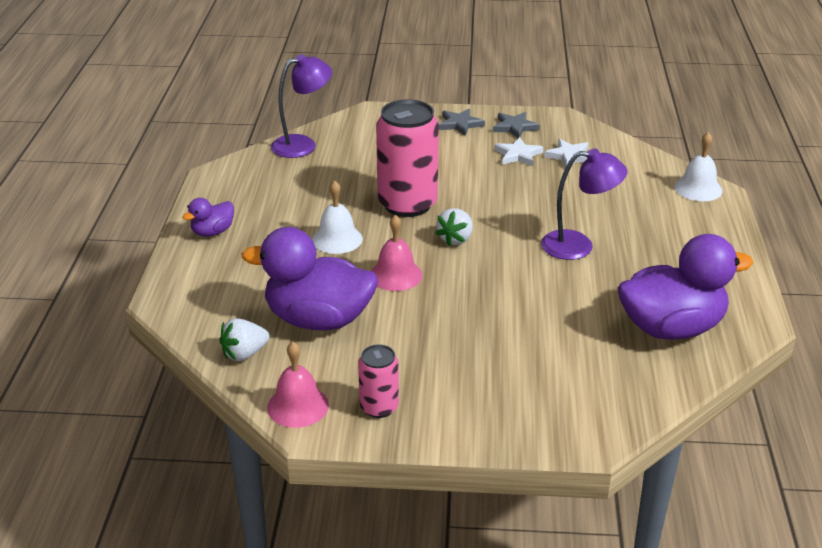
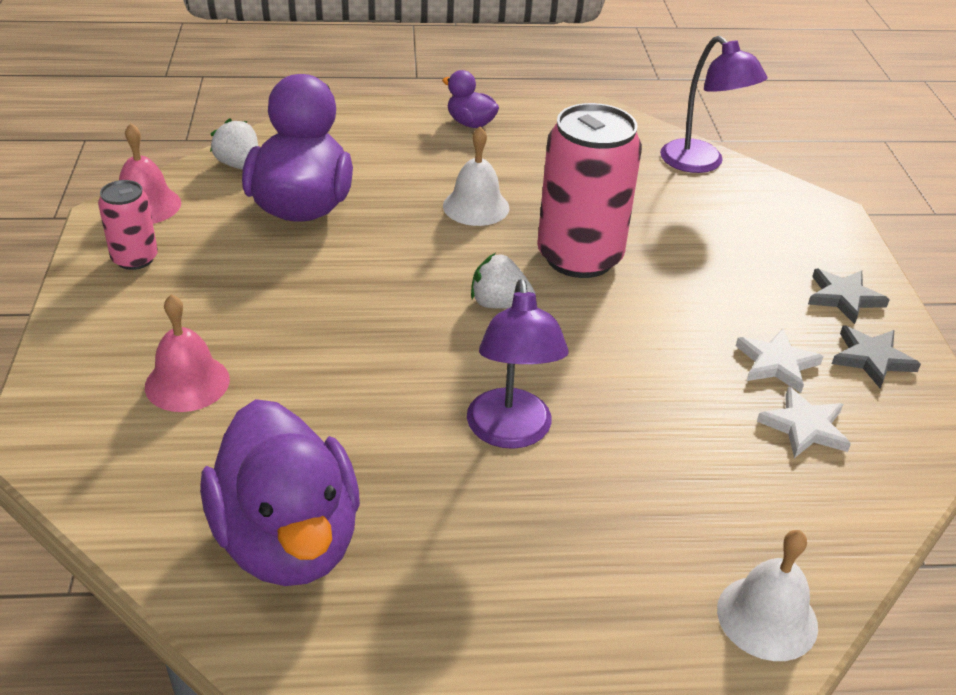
camera: 80 degrees right, 5 degrees up
(396, 275) = (402, 256): pink bell -> pink bell (187, 383)

